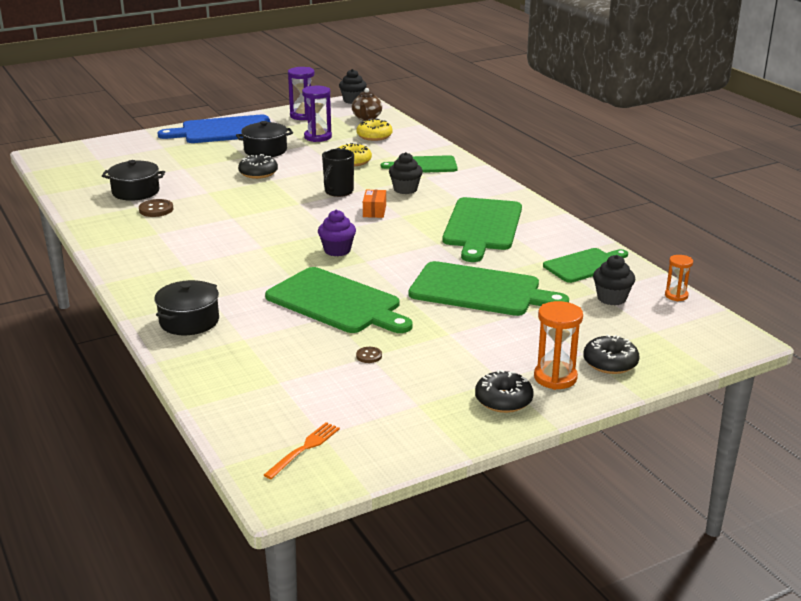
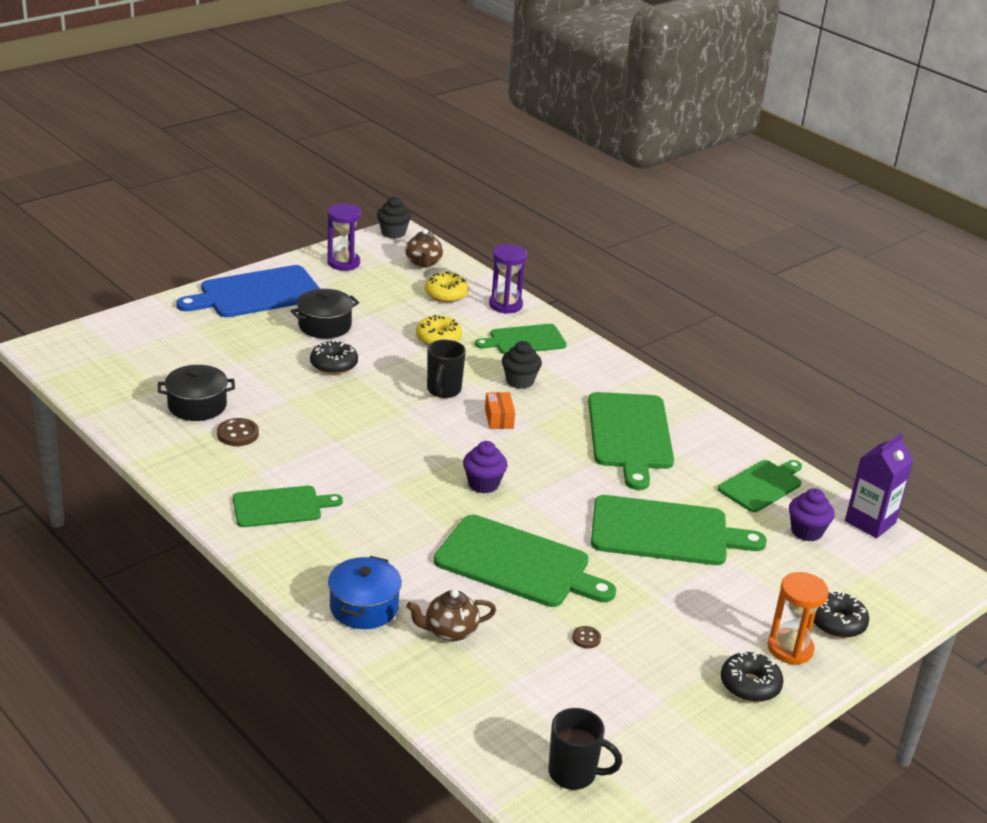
camera: 15 degrees left, 5 degrees up
(161, 255) = (281, 507): none -> green cutting board
(189, 321) = (364, 607): black pot -> blue pot
(252, 342) = (450, 631): none -> brown teapot
(304, 449) = (574, 774): orange fork -> black mug
(318, 137) = (378, 299): purple hourglass -> purple hourglass (505, 305)
(611, 298) = (806, 531): black cupcake -> purple cupcake
(676, 295) = (870, 522): orange hourglass -> purple carton

